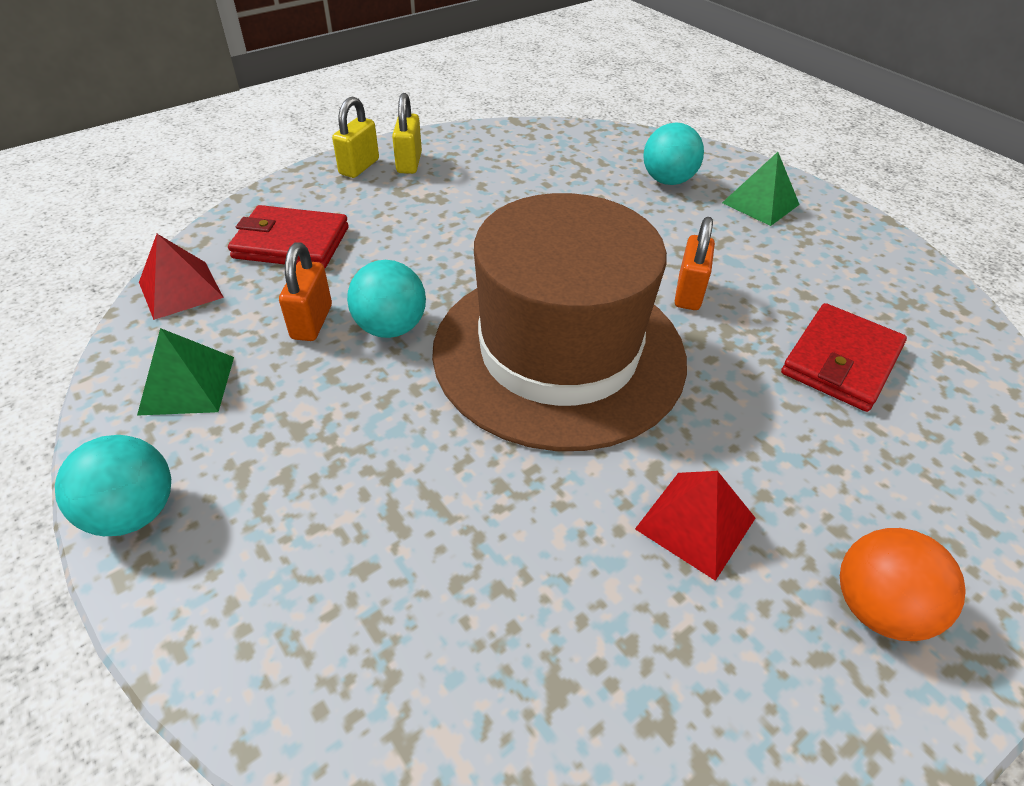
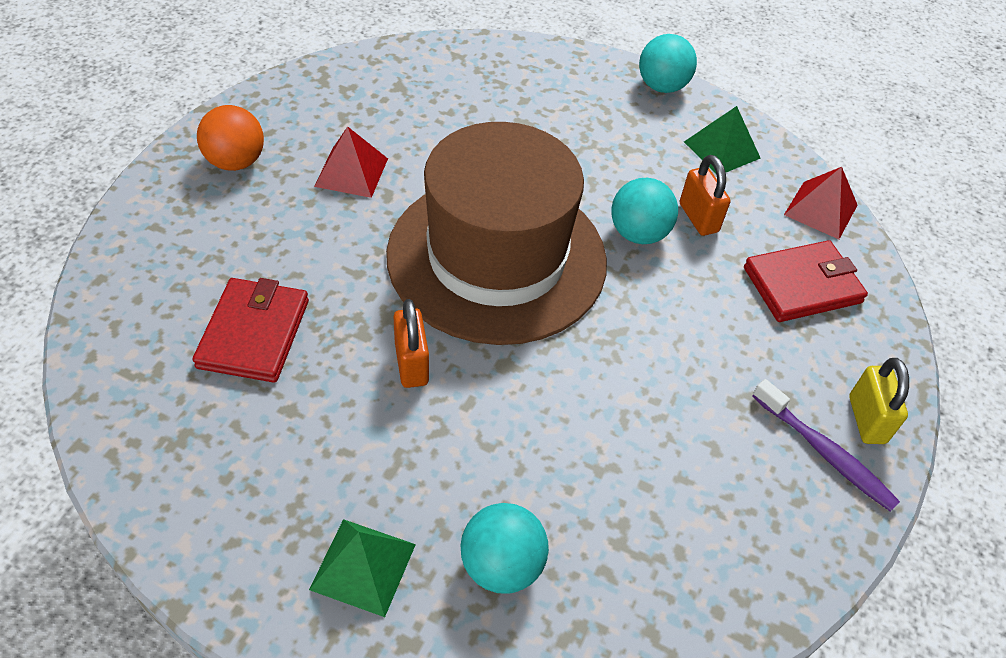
camera: 150 degrees right, 5 degrees up
(409, 163) = (825, 453): yellow padlock -> purple toothbrush

